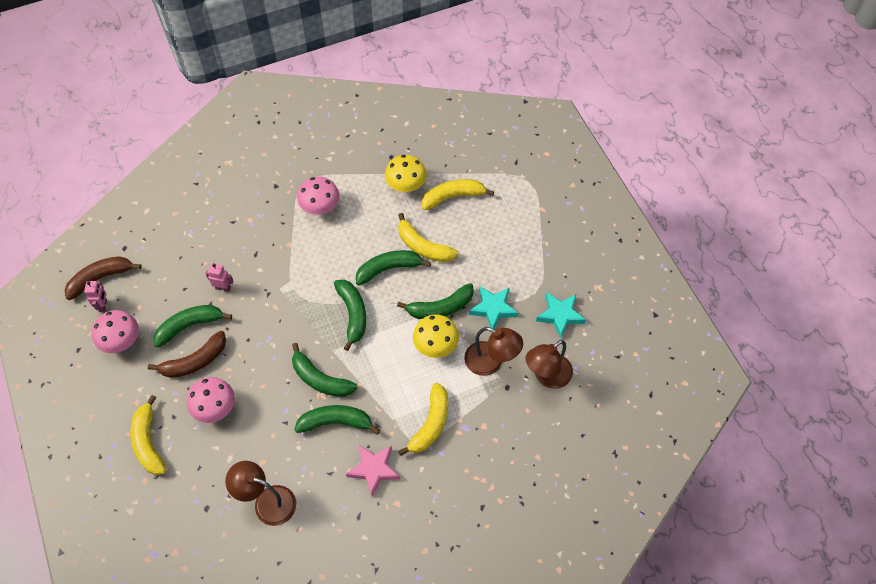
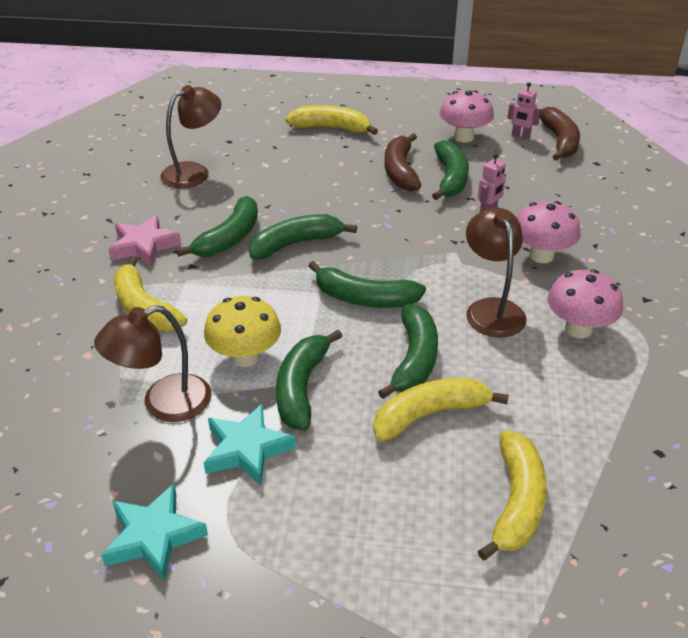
camera: 120 degrees right, 20 degrees down
(215, 409) = (330, 169): pink mushroom -> pink mushroom (541, 255)
(406, 186) = (576, 445): yellow mushroom -> none
(547, 376) = (76, 458): brown lamp -> brown lamp (491, 309)

